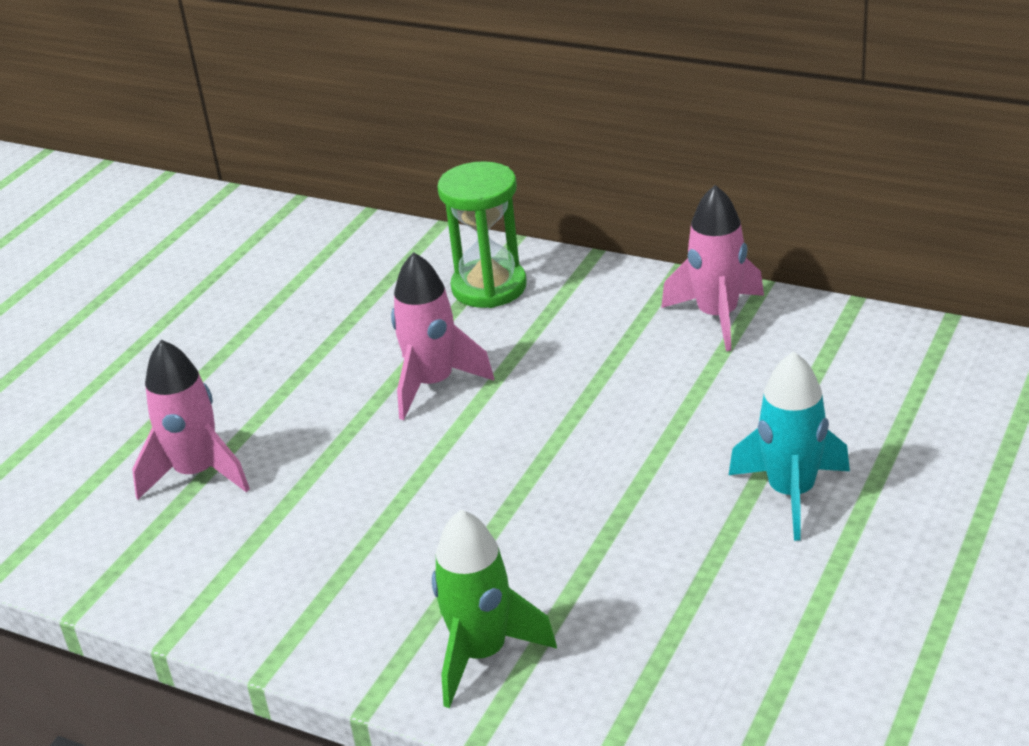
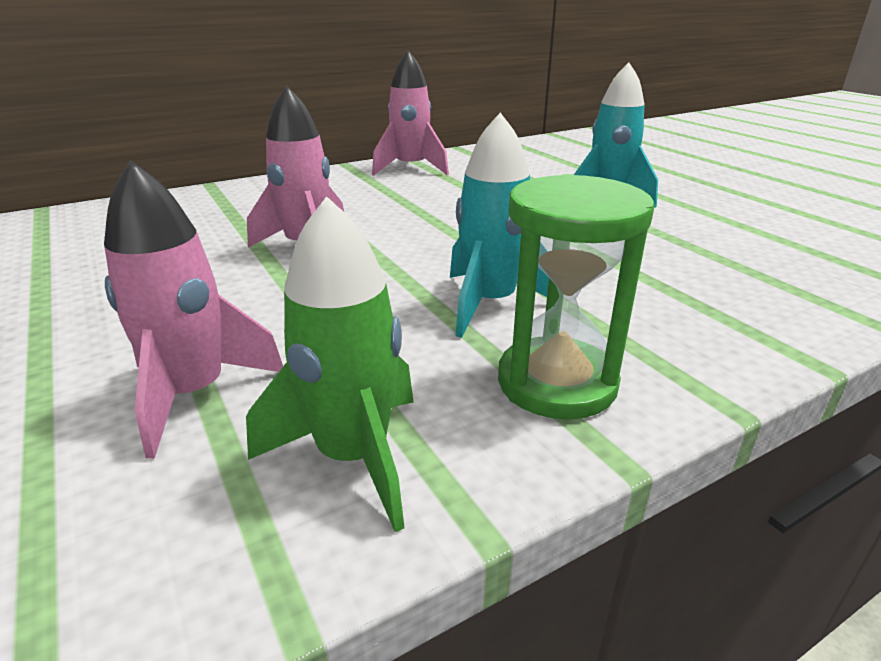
camera: 60 degrees left, 5 degrees down
(423, 530) = (490, 303): none -> turquoise rocket
(482, 654) = (694, 328): green rocket -> green rocket (353, 457)
(489, 287) = (239, 203): green hourglass -> green hourglass (556, 382)

